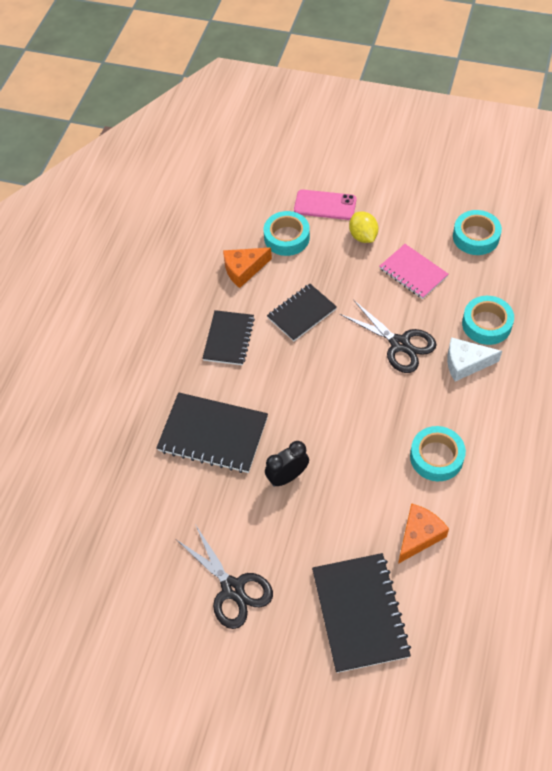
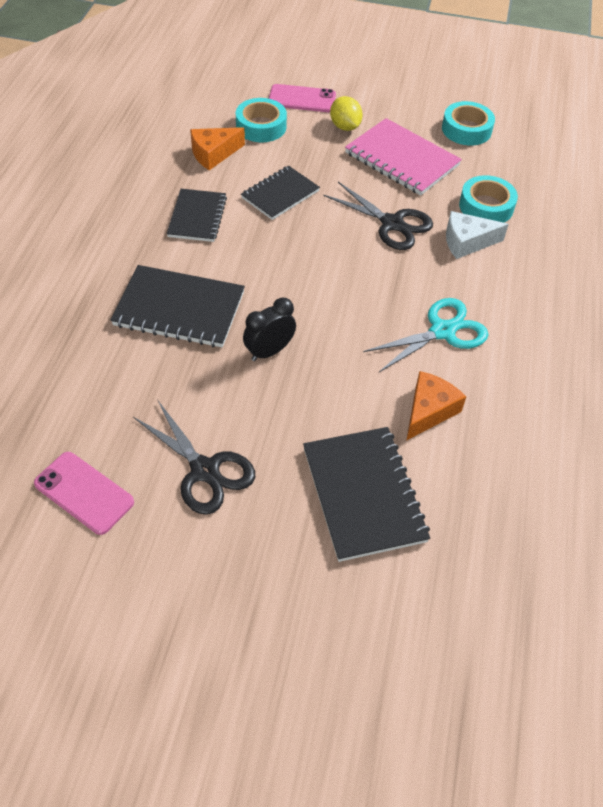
camera: 10 degrees left, 5 degrees down
(138, 607) = (84, 493): none -> pink phone
(413, 273) = (401, 159): pink notebook -> pink notebook, size x1.53
(436, 457) = (442, 331): turquoise tape -> turquoise scissors

